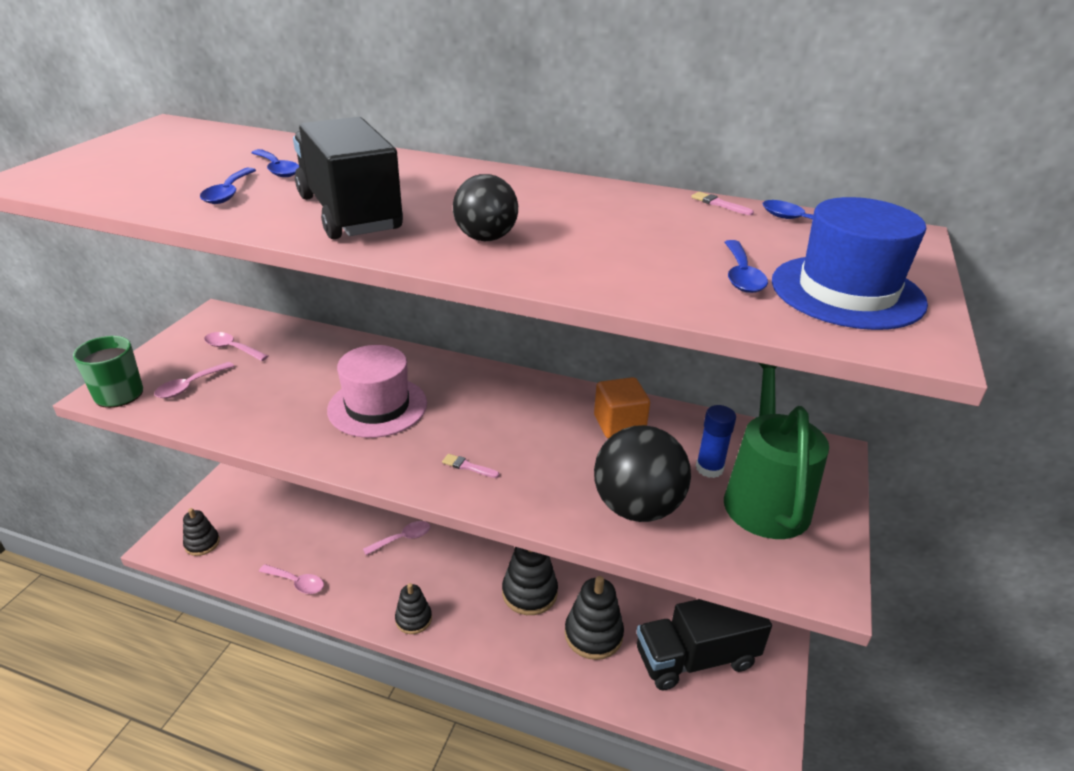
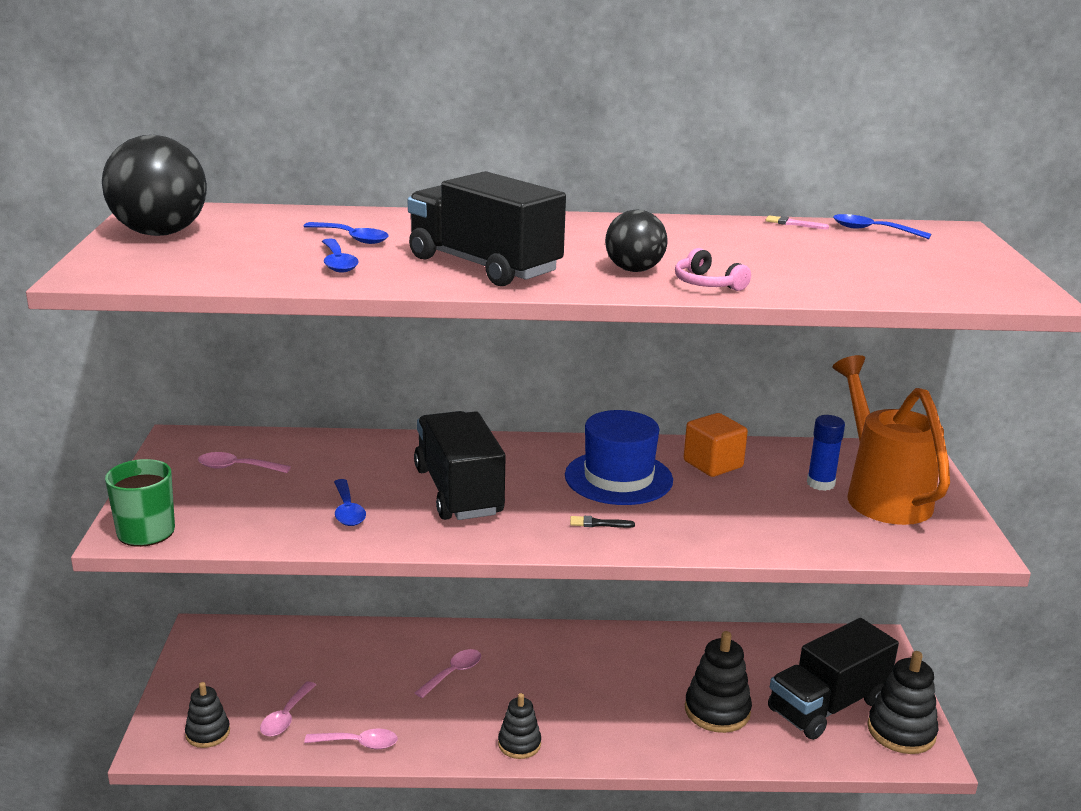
camera: 20 degrees left, 10 degrees down
(190, 386) = (225, 510): pink spoon -> pink spoon (286, 717)
(377, 406) = (458, 491): pink hat -> black truck
(468, 466) = (598, 523): pink brush -> black brush
(529, 593) = (628, 690): black stacking toy -> black stacking toy (901, 731)
(541, 266) = (707, 283): none -> pink headphones
(637, 507) = (781, 524): black ball -> black ball (160, 233)
(741, 275) = (868, 271): blue spoon -> blue spoon (347, 510)
(764, 496) = (882, 495): green watering can -> orange watering can
(847, 292) = (954, 272): blue hat -> blue hat (618, 478)

